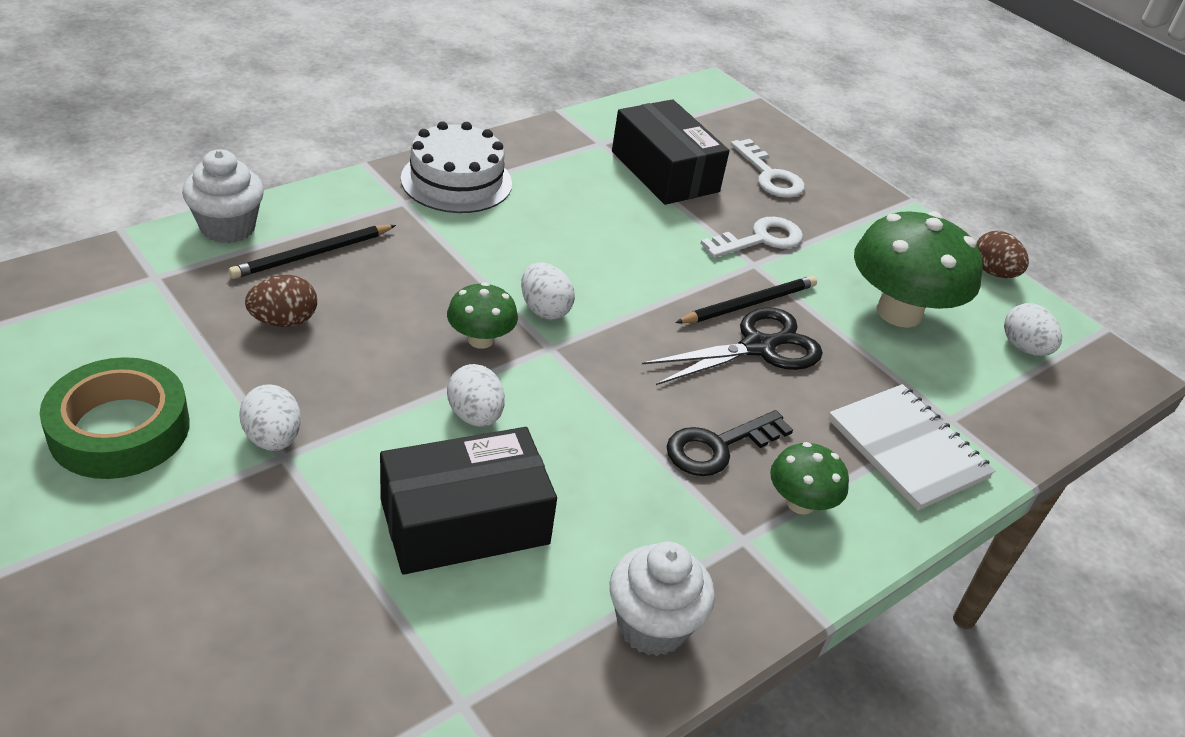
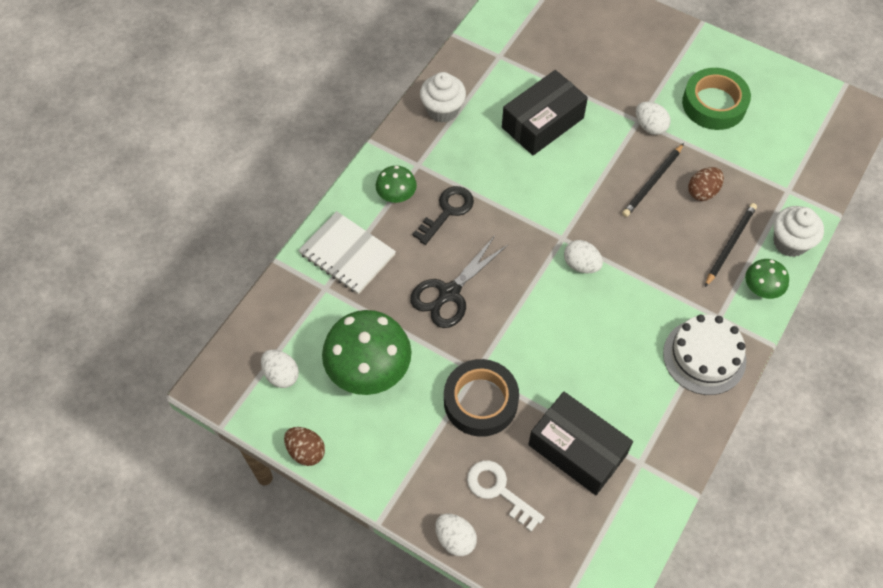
camera: 165 degrees right, 20 degrees up
(475, 416) = (572, 177): white egg -> white egg (455, 539)
(480, 339) = (600, 226): green mushroom -> green mushroom (761, 289)
(749, 304) = (466, 329): black pencil -> black pencil (652, 182)
(760, 239) = (480, 401): white key -> black tape

